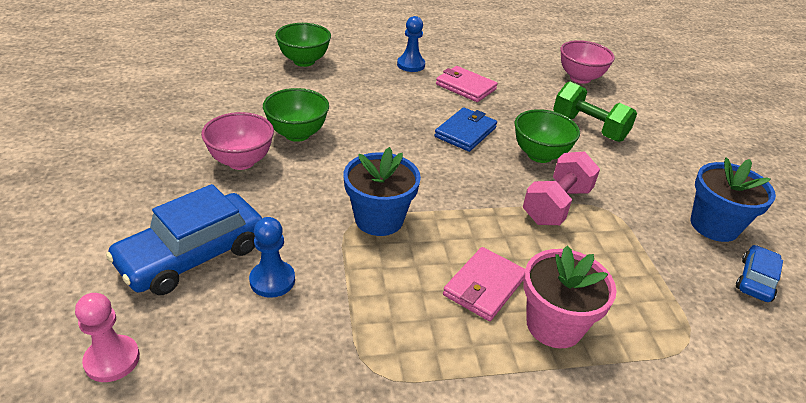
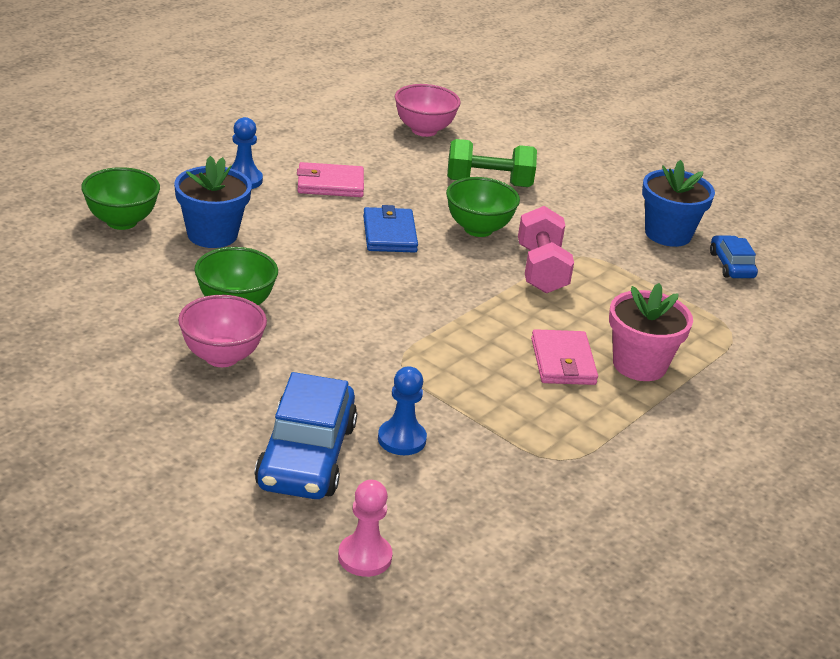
camera: 40 degrees left, 5 degrees down
(379, 219) = (419, 349): blue flower pot -> blue flower pot (212, 234)

